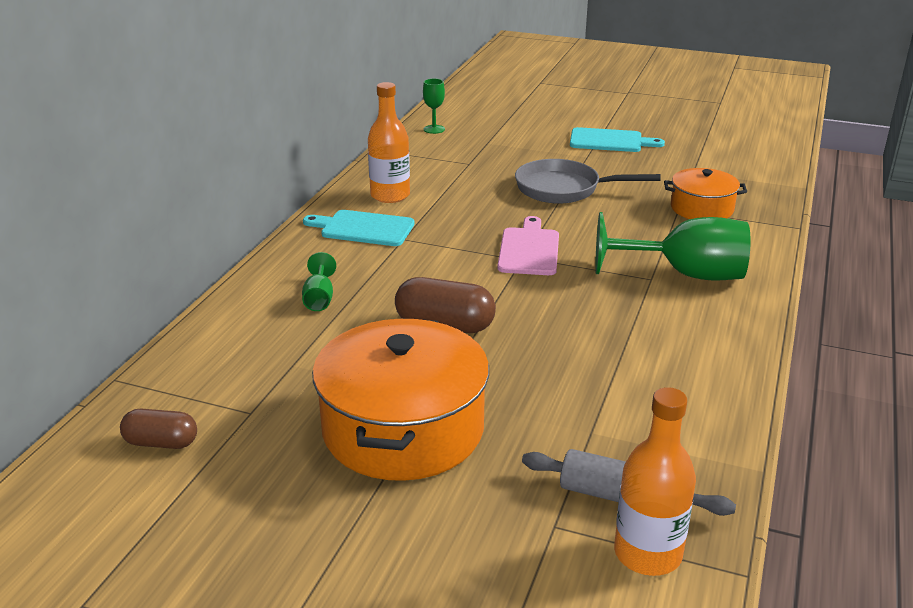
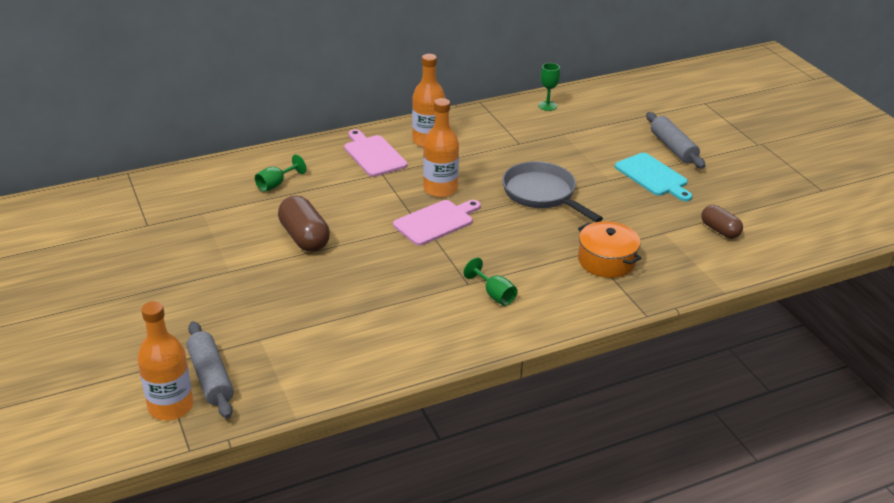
camera: 45 degrees right, 5 degrees up
(161, 443) = (95, 215): brown capsule -> brown capsule (720, 230)
(363, 228) = (373, 155): turquoise cutting board -> pink cutting board
(403, 429) = (188, 276): orange pot -> none
(479, 225) = (440, 189): none -> orange bottle
(582, 118) = (673, 148): none -> grey rolling pin
(685, 274) = (494, 294): green goblet -> green goblet, size x0.46

